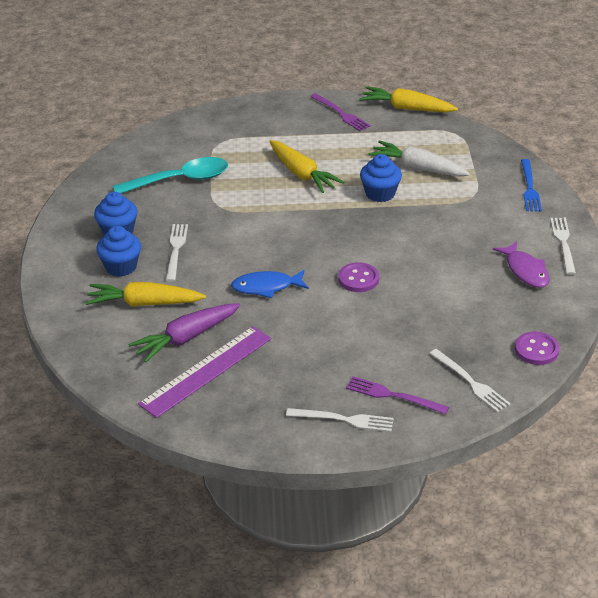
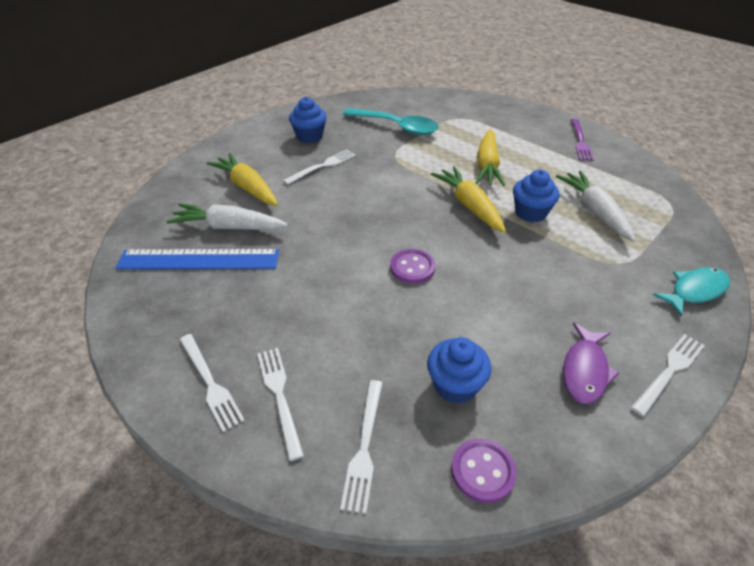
camera: 45 degrees right, 5 degrees up
(121, 267) = (275, 157): blue cupcake -> blue cupcake (455, 385)
(186, 338) = (228, 227): purple carrot -> white carrot
(206, 371) = (199, 259): purple ruler -> blue ruler
(266, 287) = (336, 227): blue fish -> none
(393, 396) = (280, 396): purple fork -> white fork
(406, 108) = (646, 163): yellow carrot -> yellow carrot (469, 205)
(529, 188) = (695, 291): blue fork -> turquoise fish

